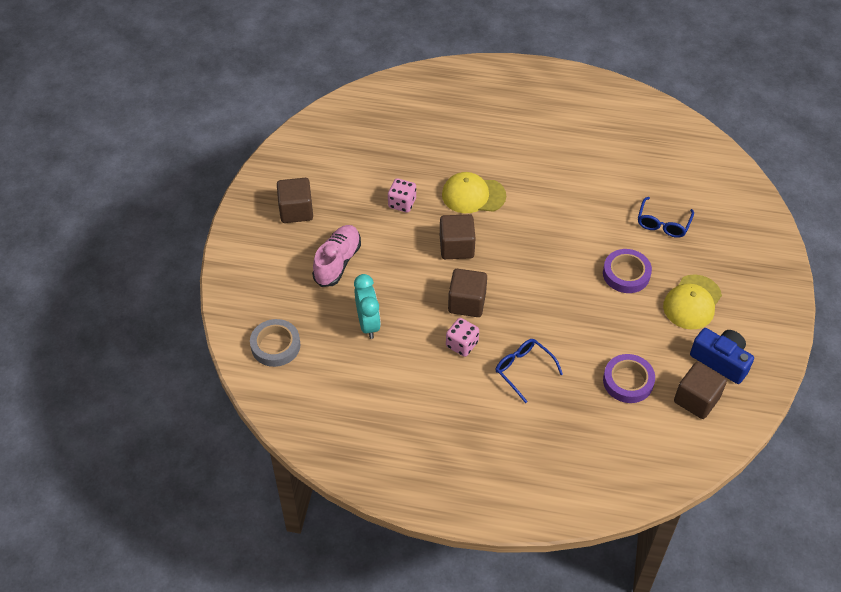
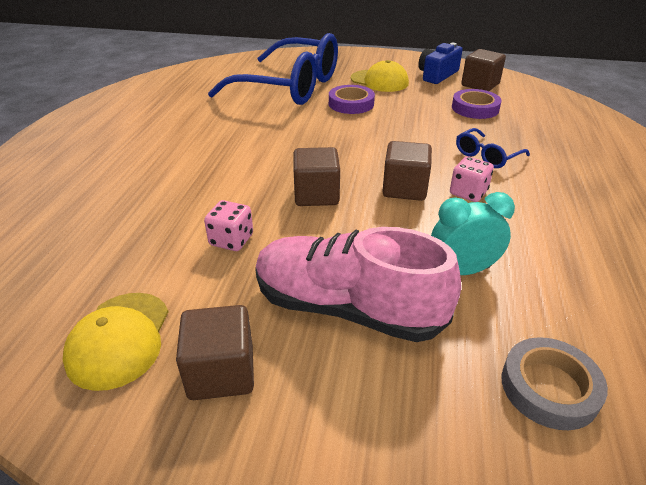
camera: 90 degrees left, 15 degrees down
(337, 262) = (347, 308): pink shoe -> pink shoe, size x1.52
(473, 195) = (230, 182): yellow cap -> yellow cap (119, 339)
(663, 224) = (290, 87): blue glasses -> blue glasses, size x2.43

